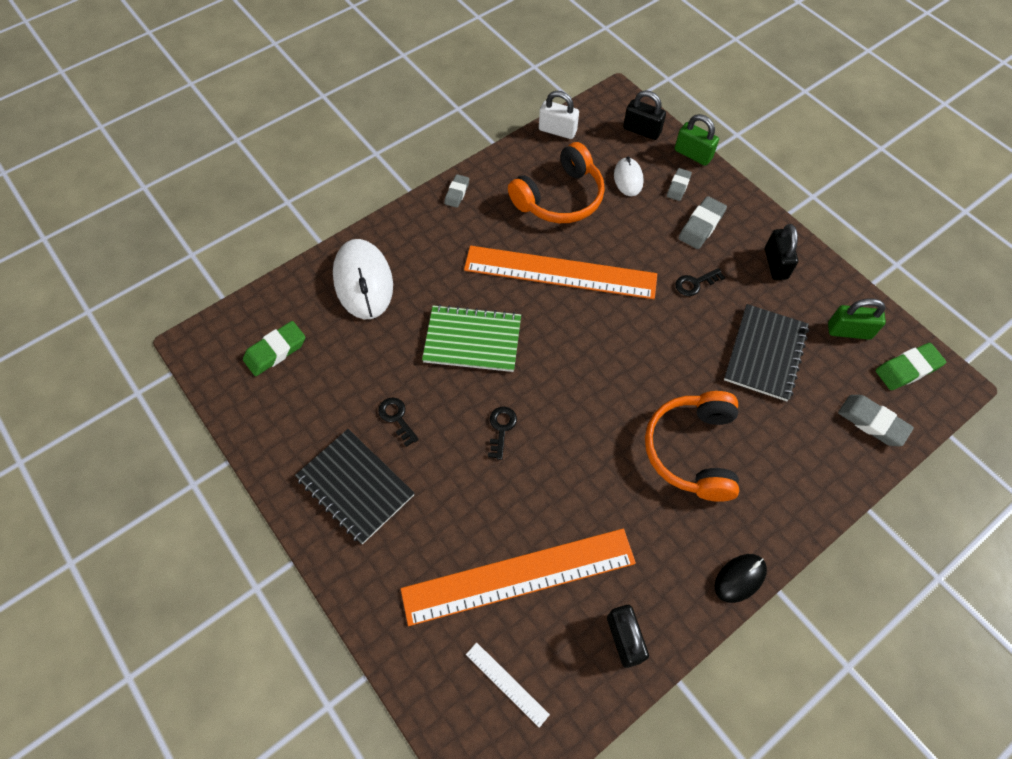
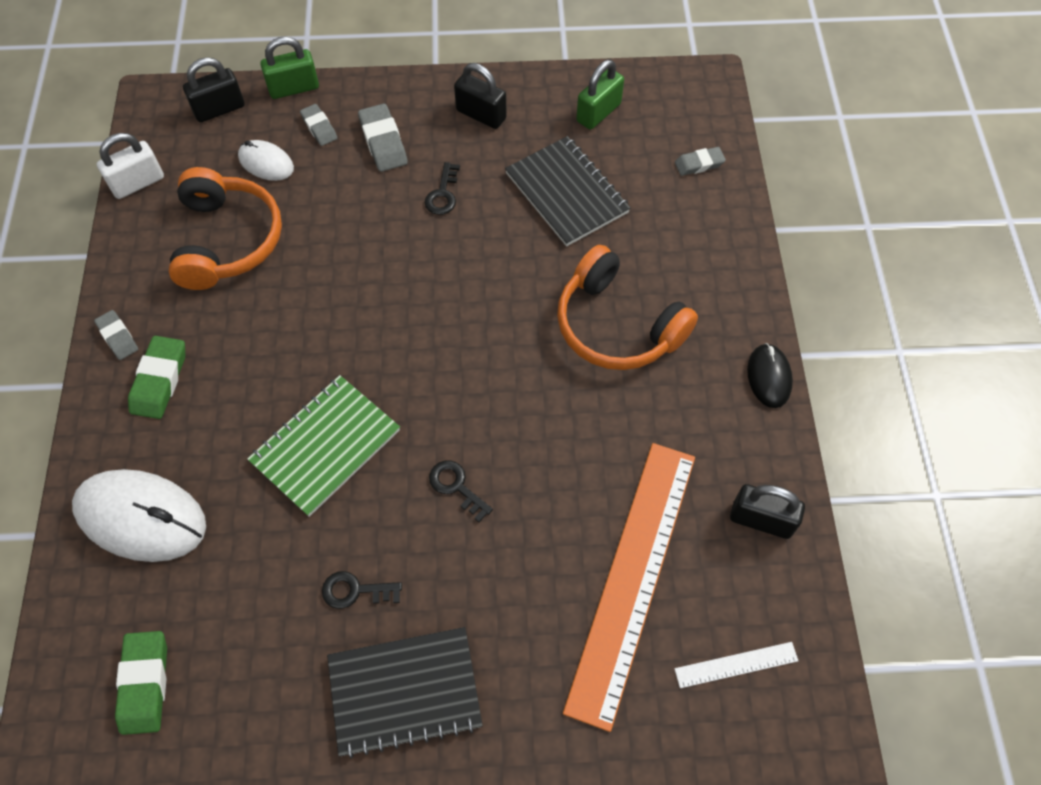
camera: 55 degrees left, 0 degrees up
(560, 272) = (320, 303): orange ruler -> none
(872, 422) = (699, 164): grey eraser -> grey eraser, size x0.64
(907, 369) = (670, 100): green eraser -> green eraser (160, 380)

